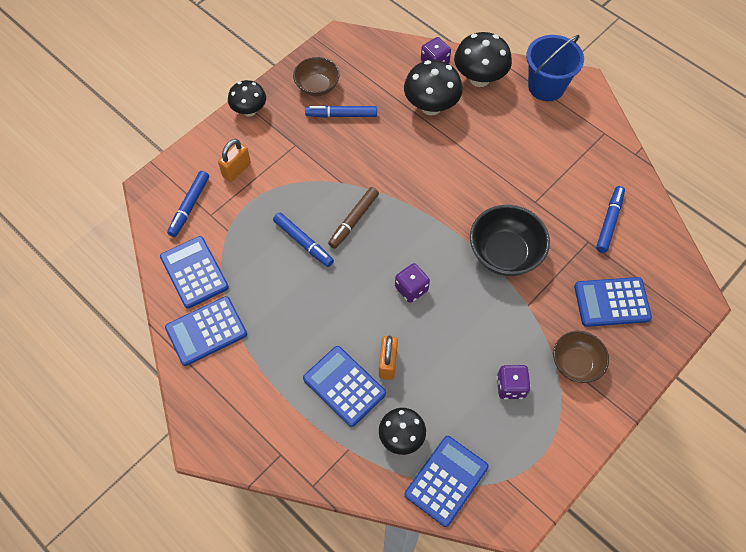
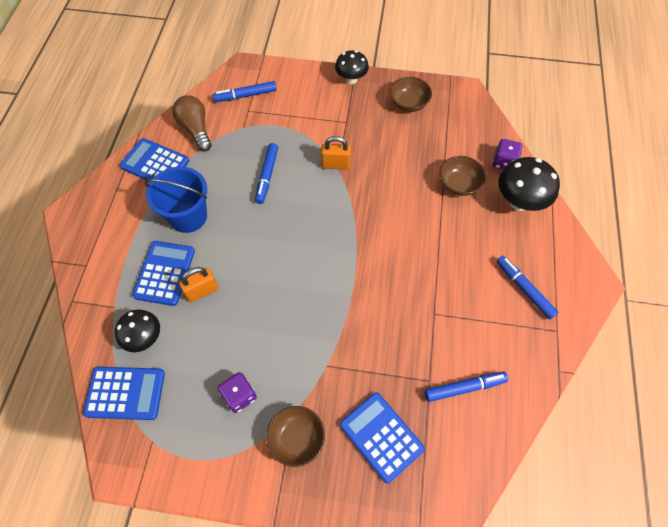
camera: 55 degrees right, 0 degrees up
(194, 272) = (196, 129): blue calculator -> brown light bulb
(236, 170) = (296, 102): orange padlock -> orange padlock (336, 165)
(341, 115) = (397, 133): blue marker -> blue marker (524, 289)
(353, 220) = (310, 195): brown marker -> none
(411, 289) = (279, 269): purple dice -> none
(431, 107) = (459, 184): black mushroom -> brown bowl
(505, 253) = (364, 319): black bowl -> none
(546, 87) = (560, 255): blue bucket -> blue bucket (188, 216)

